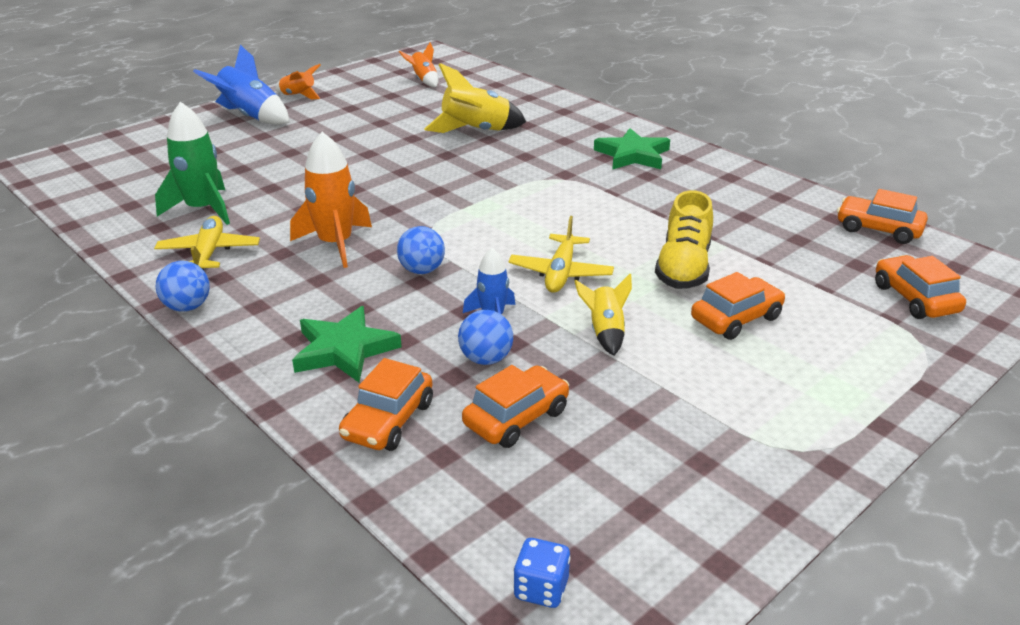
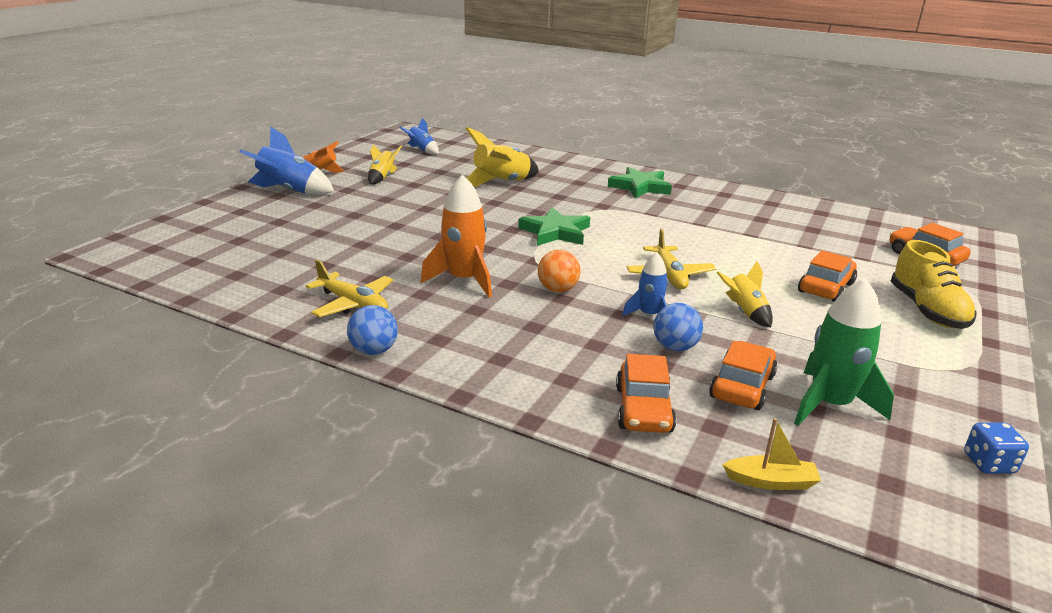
camera: 20 degrees left, 5 degrees down
(203, 209) = (313, 269): green rocket -> green rocket (830, 404)
(209, 253) = (353, 304): yellow plane -> yellow plane turned 150 degrees clockwise
(344, 350) = (552, 361): green star -> green star (555, 232)
(354, 111) = (382, 178): none -> yellow rocket
(422, 270) = (558, 289): blue ball -> orange ball
(424, 80) = (422, 150): orange rocket -> blue rocket
(445, 526) = (771, 481): none -> yellow boat
(541, 589) = (890, 511): blue dice -> blue dice (988, 463)
(683, 268) = (755, 259): yellow shoe -> yellow shoe (927, 310)
(878, 229) = (856, 216): orange car -> none

